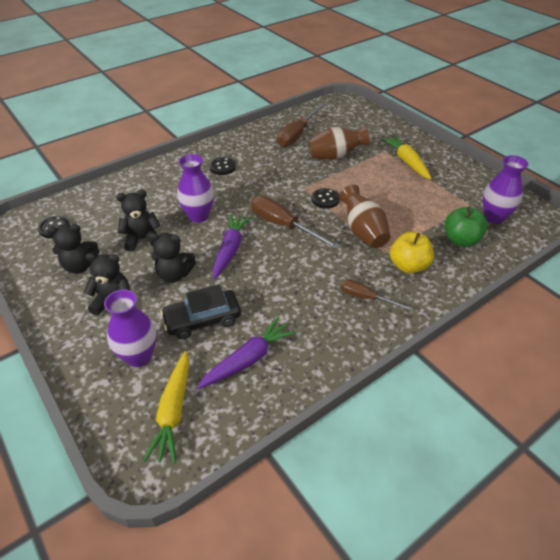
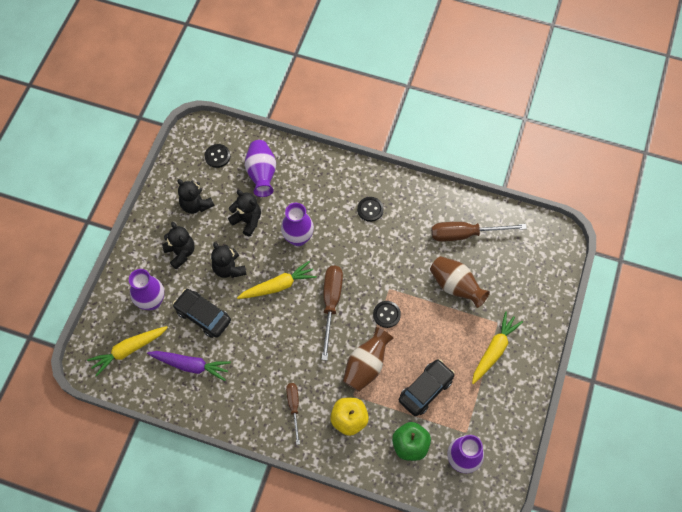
camera: 55 degrees right, 20 degrees up
(111, 209) = (262, 174): none -> purple vase
(230, 250) = (278, 286): purple carrot -> yellow carrot
(414, 209) = (425, 390): none -> black car

